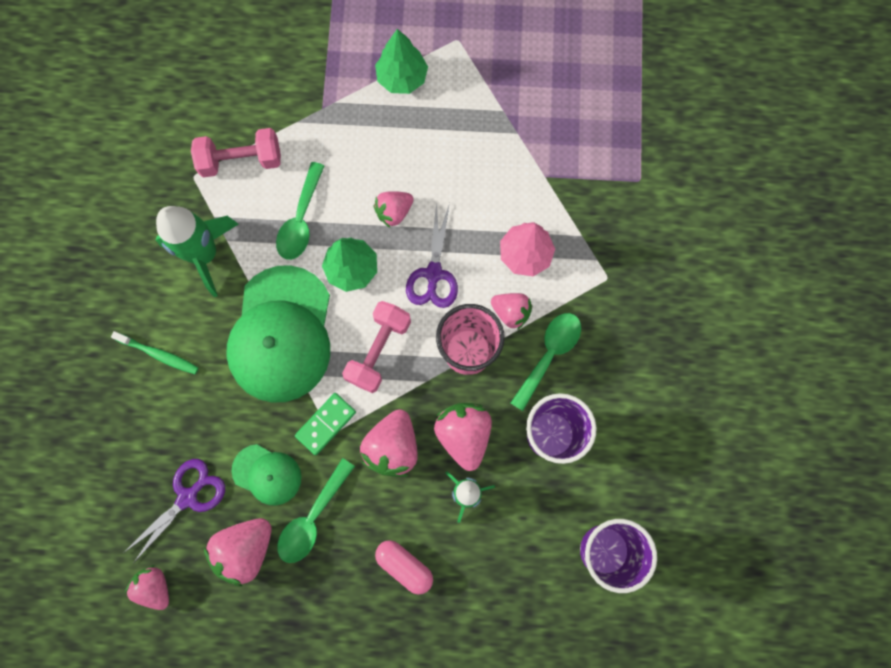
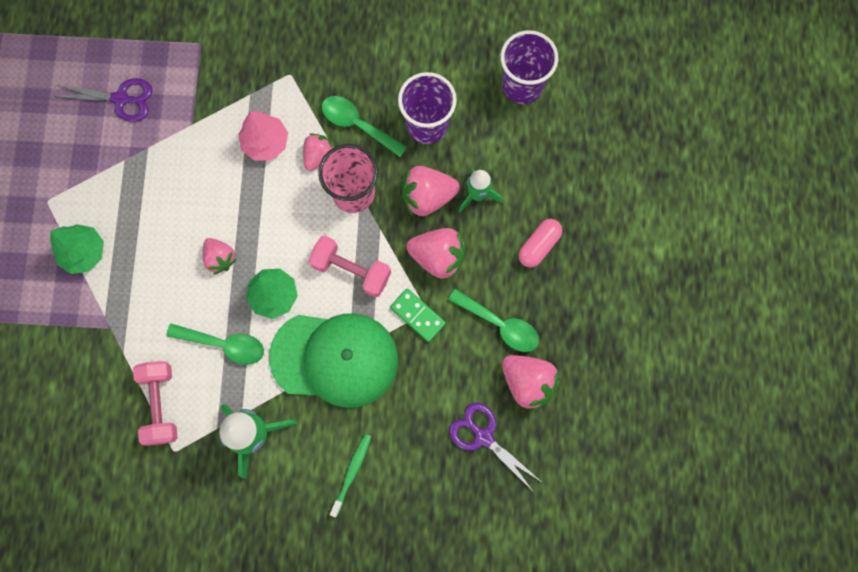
camera: 90 degrees left, 0 degrees up
(155, 586) = (562, 461): pink strawberry -> none
(267, 474) = (462, 366): green cap -> none
(433, 274) = (281, 222): purple scissors -> purple scissors (121, 99)

